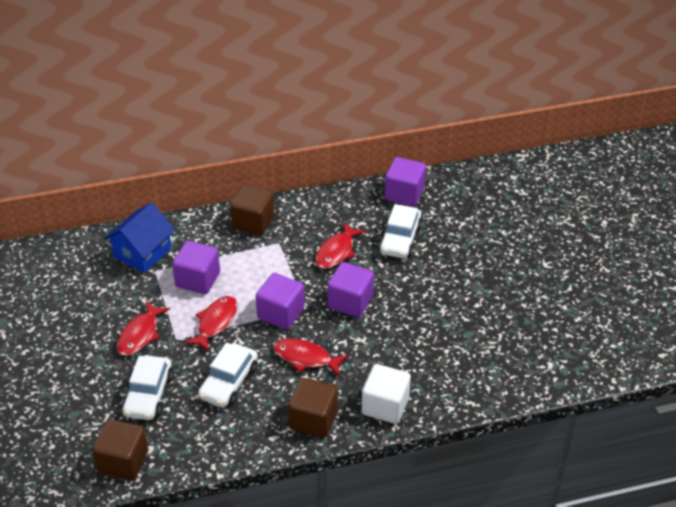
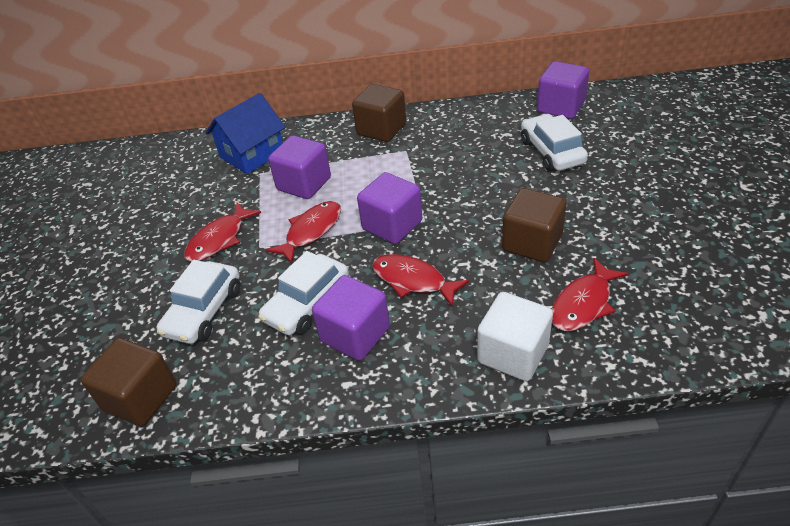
camera: 15 degrees right, 0 degrees up
(313, 420) = (408, 364): brown cube -> brown cube (532, 243)
(337, 251) = (472, 162): red fish -> red fish (583, 303)
(350, 302) = (481, 217): purple cube -> purple cube (355, 334)
(400, 239) = (552, 152): white car -> white car turned 135 degrees clockwise

